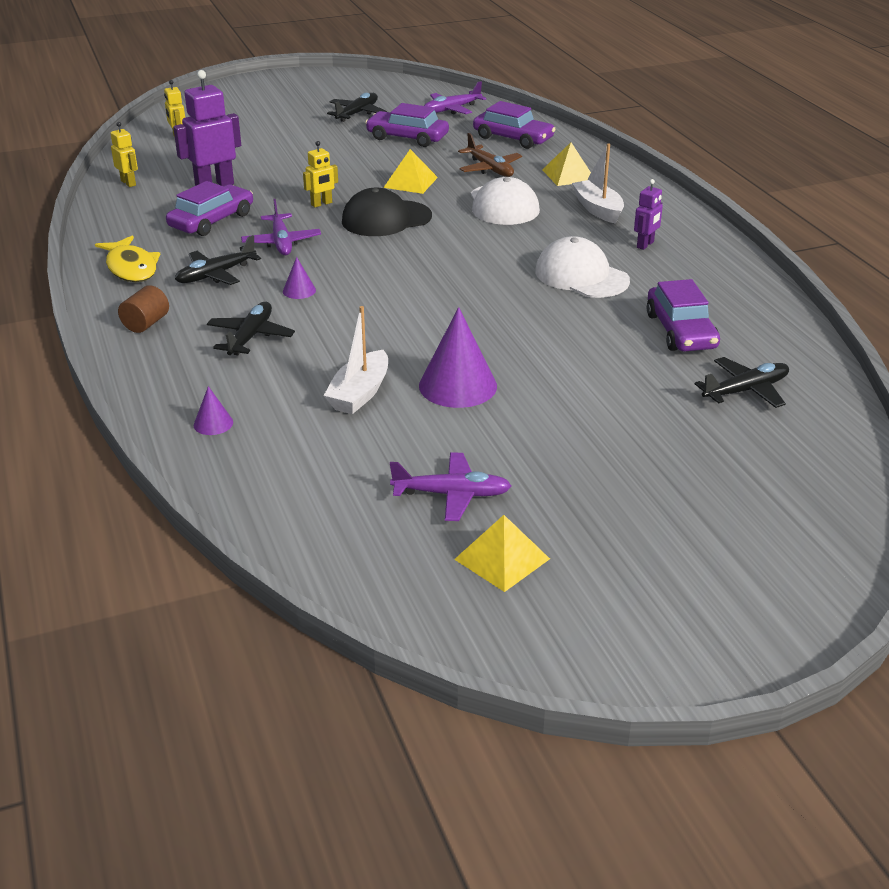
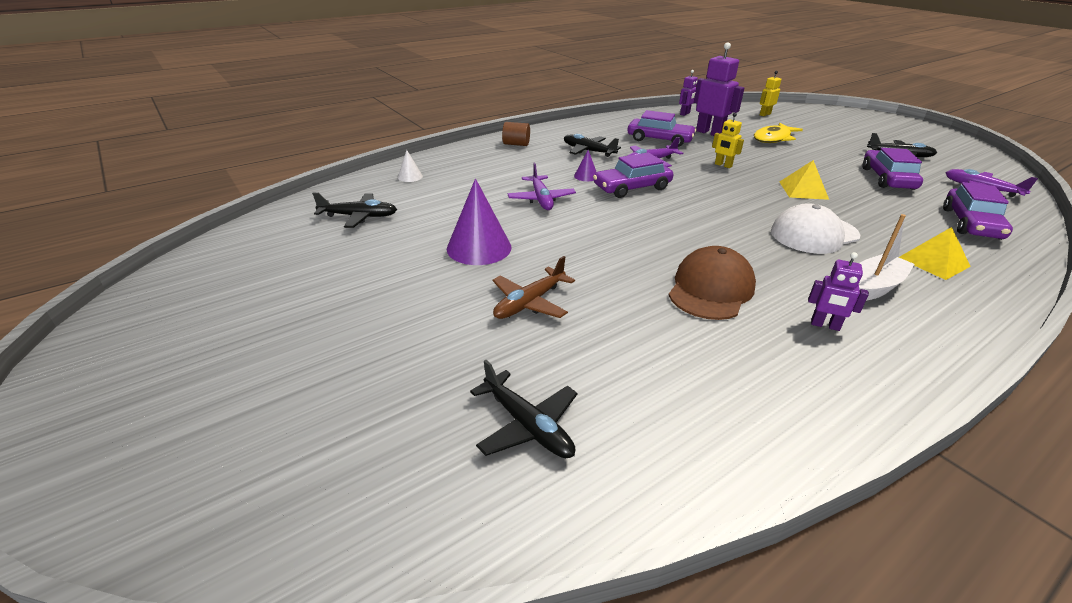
camera: 75 degrees right, 0 degrees up
(128, 183) = (685, 114): yellow robot -> purple robot
(131, 268) = (579, 131): yellow fish -> yellow fish (773, 138)
(213, 423) = (410, 177): purple cone -> white cone
(250, 337) = (515, 171): black plane -> black plane (358, 216)
(360, 393) = (456, 213): white boat -> none
(386, 219) = (725, 189): black cap -> none
(451, 494) = (327, 262): purple plane -> purple plane (541, 199)
(489, 169) = (882, 219): brown plane -> brown plane (530, 302)
(502, 559) = (241, 292): yellow pyramid -> none
(581, 276) = (711, 289): white cap -> brown cap
(680, 331) = (639, 364): purple car -> purple car (632, 188)

